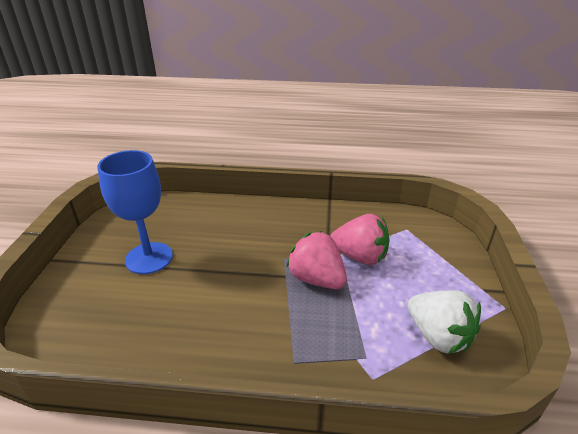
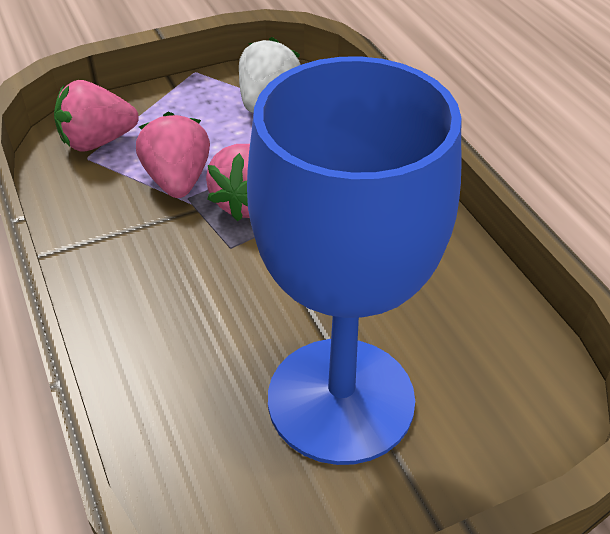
camera: 120 degrees left, 10 degrees up
(149, 258) = (341, 399): blue goblet -> blue goblet, size x1.72
(421, 236) = (97, 141): none -> pink strawberry

